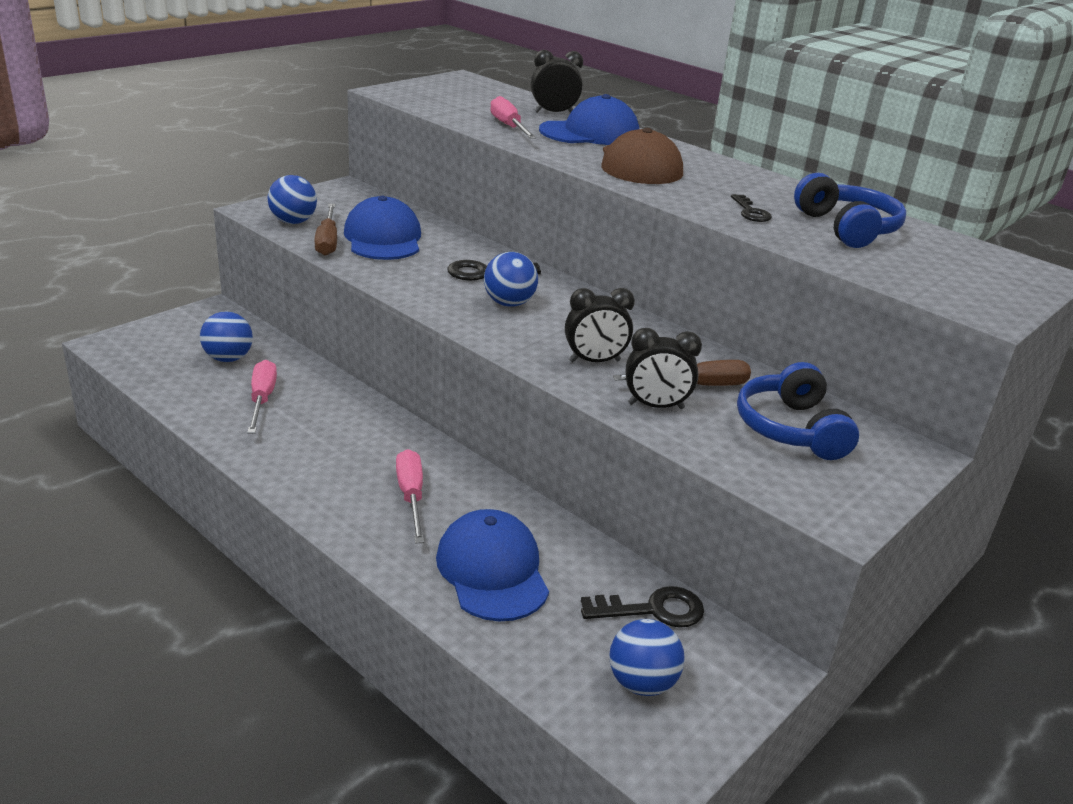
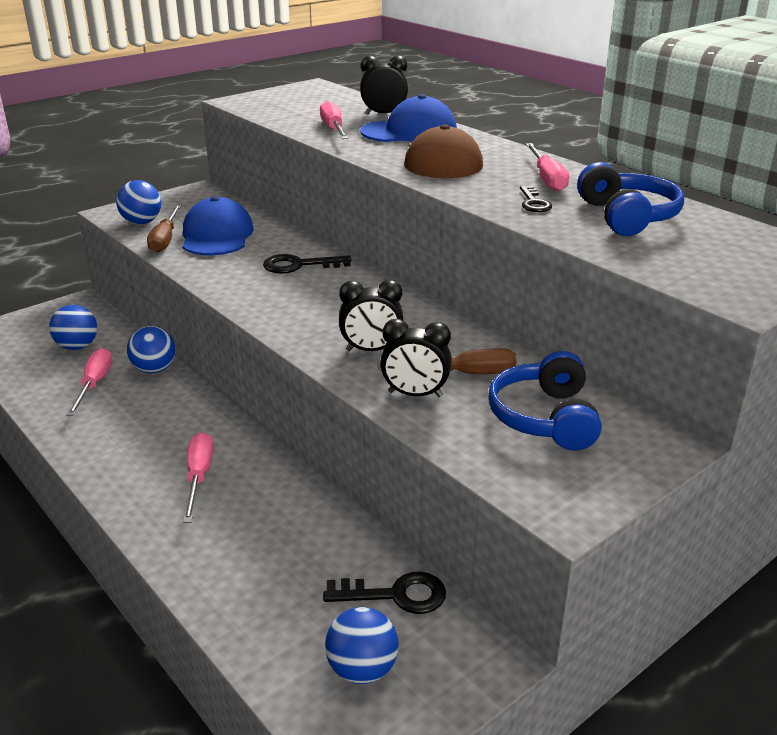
camera: 10 degrees right, 0 degrees up
(492, 570) = (252, 551): blue cap -> none
(509, 303) = (310, 295): blue ball -> blue ball (154, 369)
(752, 188) = (547, 179): none -> pink screwdriver

